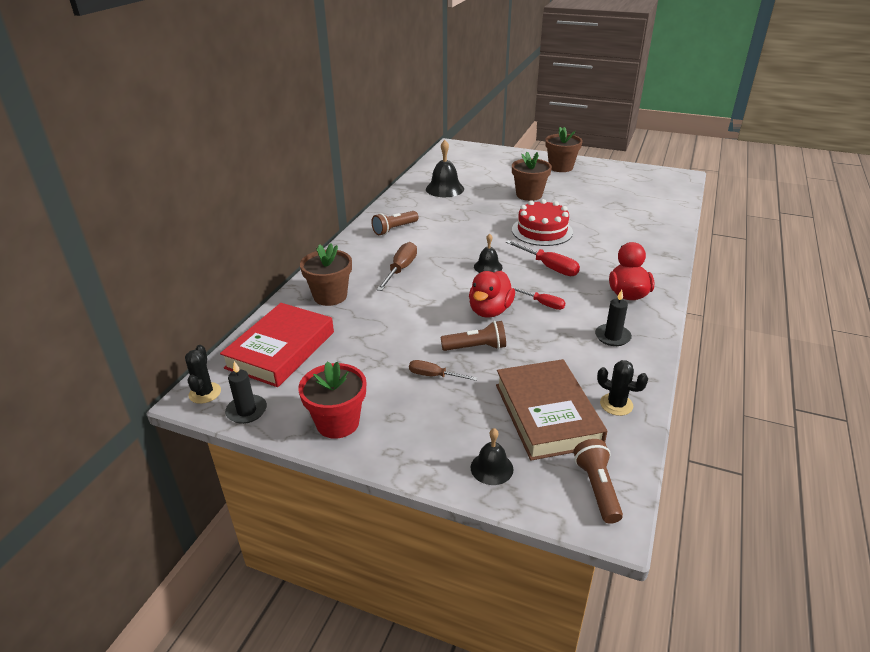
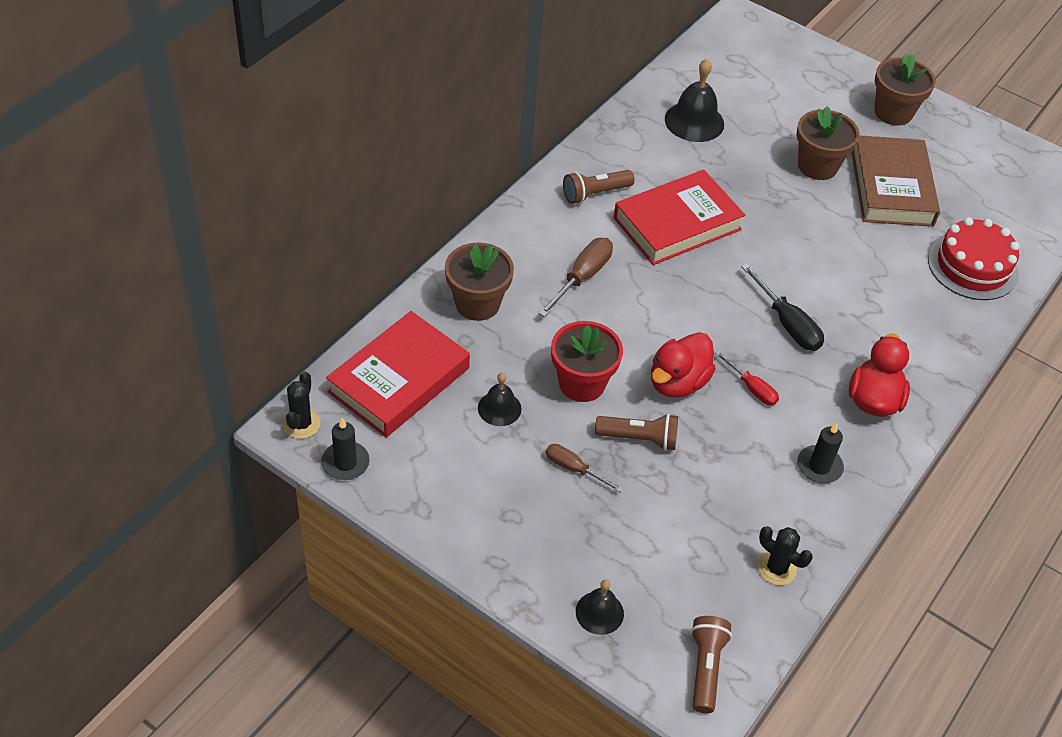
camera: 10 degrees right, 15 degrees up
(337, 423) = (445, 507): red flower pot -> red flower pot (582, 383)
(454, 233) = (677, 223): none -> red book
(488, 267) = (703, 302): black bell -> black bell (499, 408)
(542, 231) = (806, 249): red cake -> red cake (972, 266)
(547, 414) = (688, 560): brown book -> brown book (891, 187)
(549, 267) = (787, 323): red screwdriver -> black screwdriver

